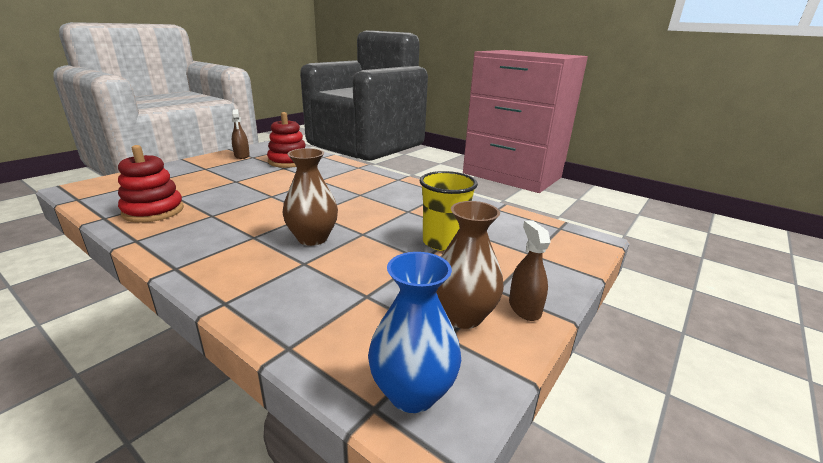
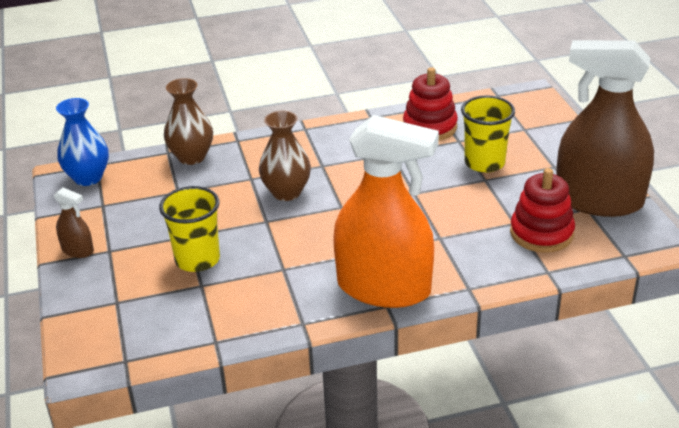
camera: 130 degrees right, 10 degrees up
(211, 184) = (484, 163): none -> yellow cup
(242, 156) = (598, 201): brown spray bottle -> brown spray bottle, size x2.47
(385, 182) = (384, 288): none -> orange spray bottle
(463, 316) = (108, 220): brown vase -> brown vase (191, 157)

